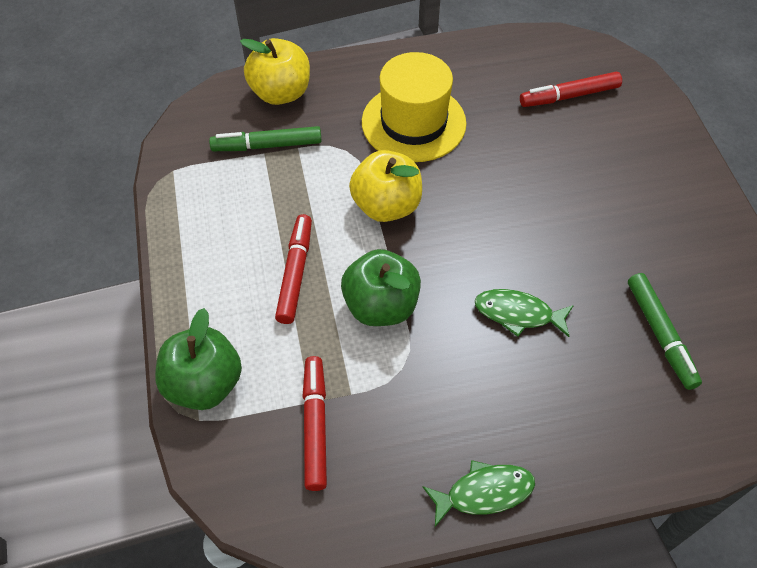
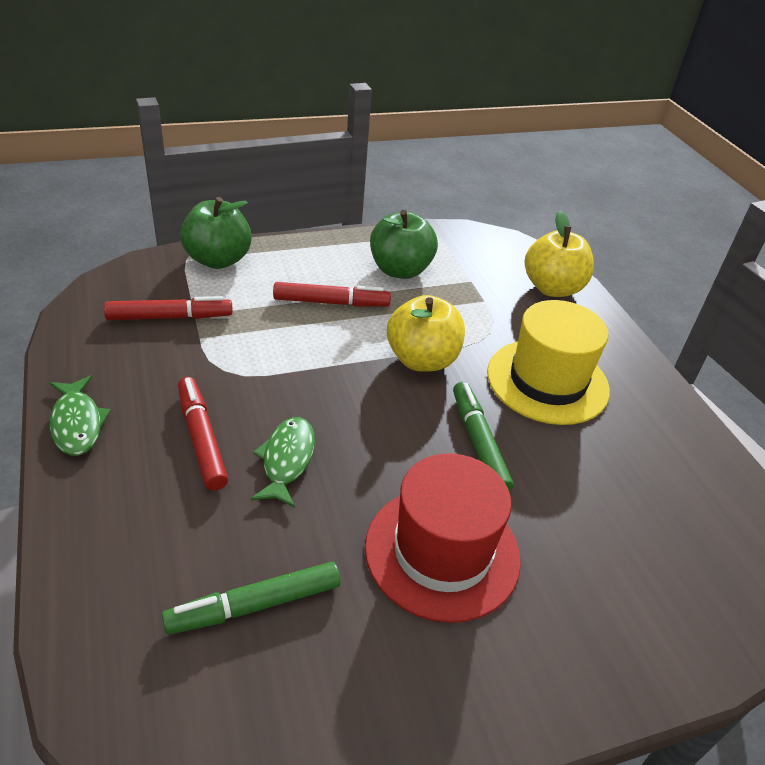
camera: 80 degrees right, 15 degrees down
(268, 145) = (480, 282): green marker -> green marker (478, 443)
(381, 306) = (295, 356): green apple -> green apple (400, 270)
(570, 96) = (657, 537): red marker -> red marker (201, 439)
(598, 217) = (442, 552): none -> red hat

